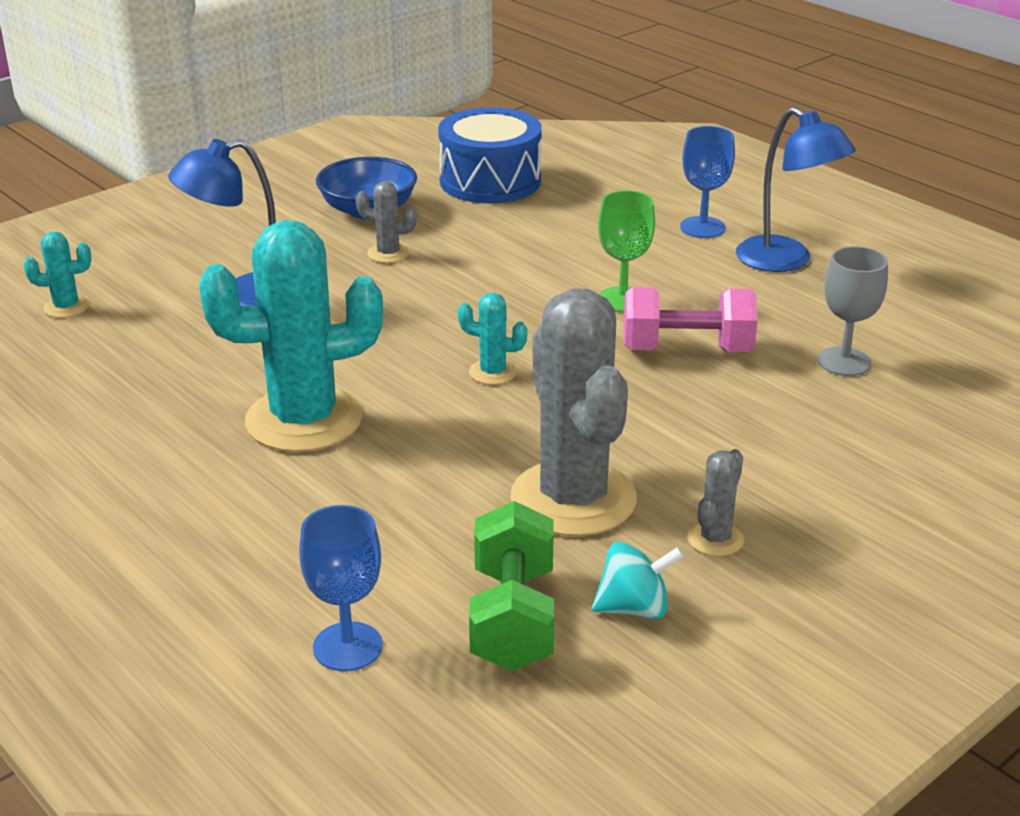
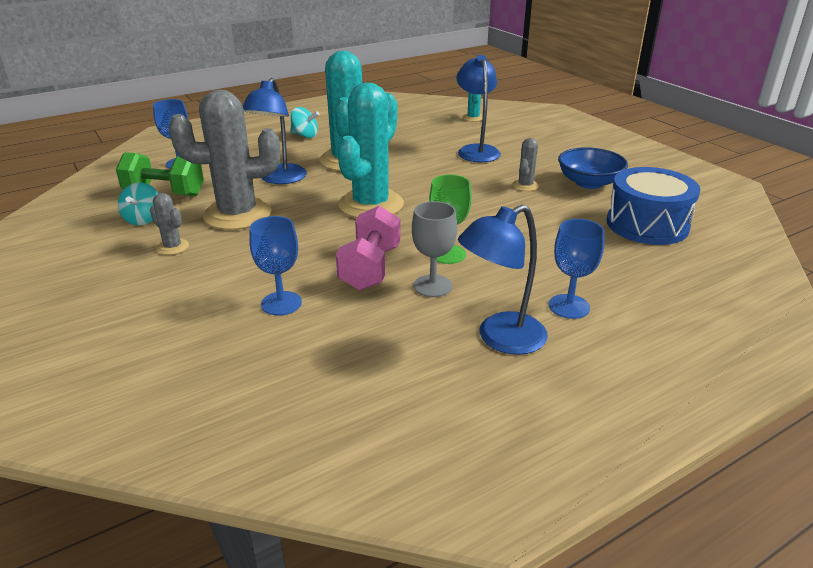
camera: 100 degrees right, 0 degrees up
(161, 497) = (305, 135): none -> turquoise spinning top
(410, 484) = (279, 179): none -> blue lamp
(492, 372) = (371, 205): turquoise cactus -> turquoise cactus, size x2.32
(807, 402) = (281, 303): none -> blue goblet
(844, 362) = (325, 332): grey goblet -> grey goblet (432, 286)

